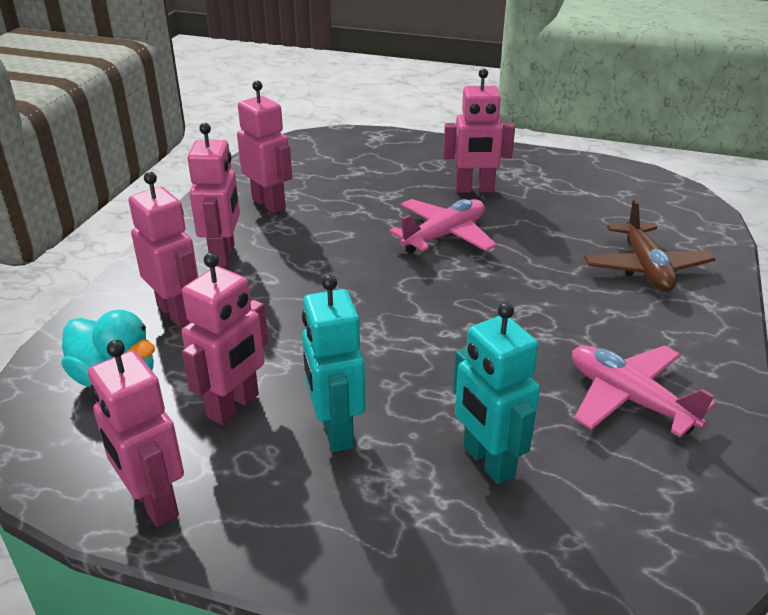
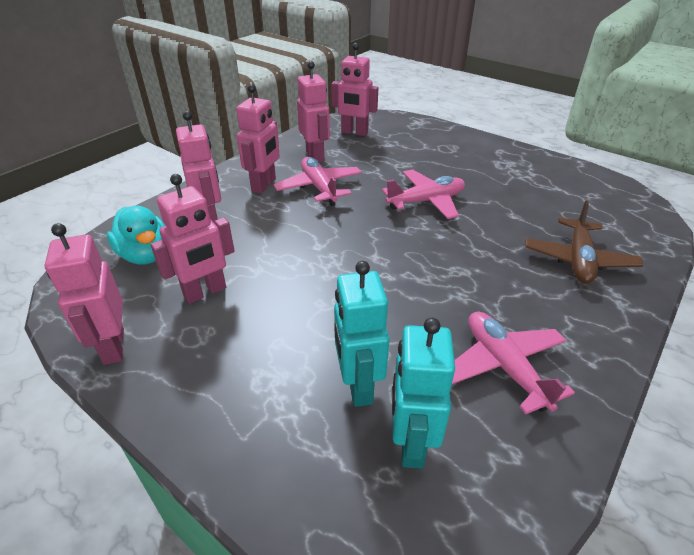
camera: 20 degrees right, 5 degrees up
(300, 244) = (319, 187): none -> pink plane
(335, 431) = (261, 329): turquoise robot -> turquoise robot (411, 443)
(474, 189) = (469, 171): pink robot -> pink robot (354, 132)

